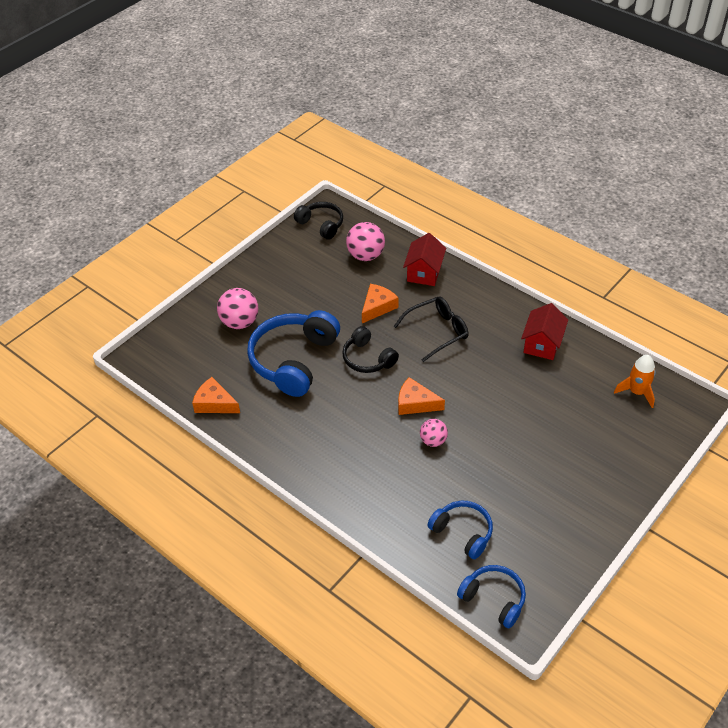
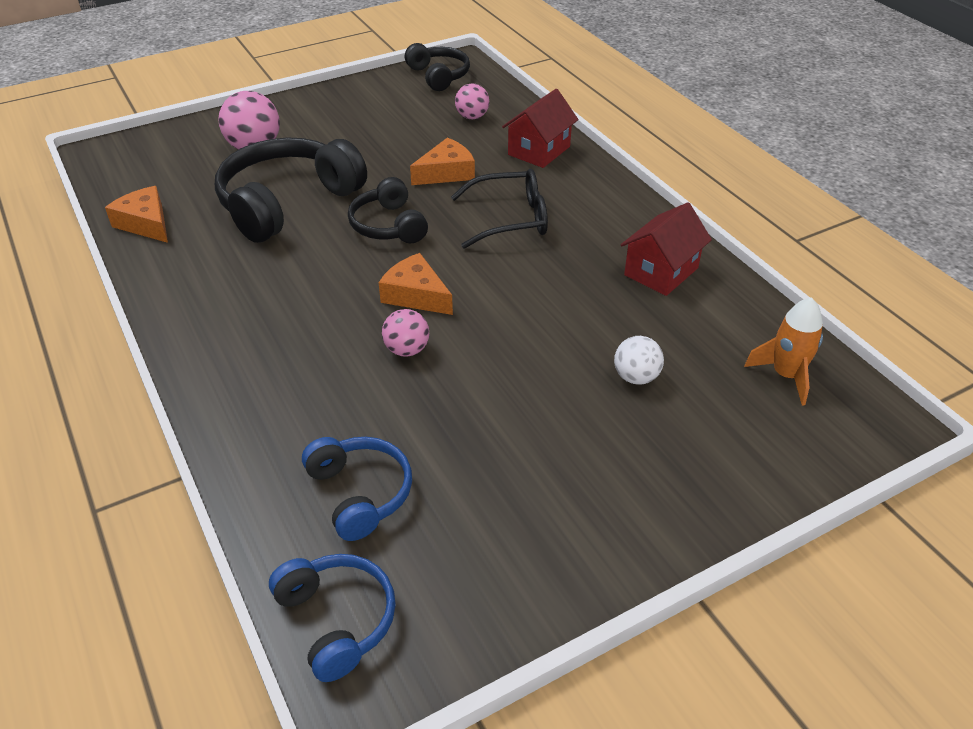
camera: 20 degrees right, 5 degrees down
(293, 360) = (287, 203): blue headphones -> black headphones
(365, 255) = (472, 117): pink ball -> pink ball, size x0.62
(563, 418) = (636, 377): none -> white ball

